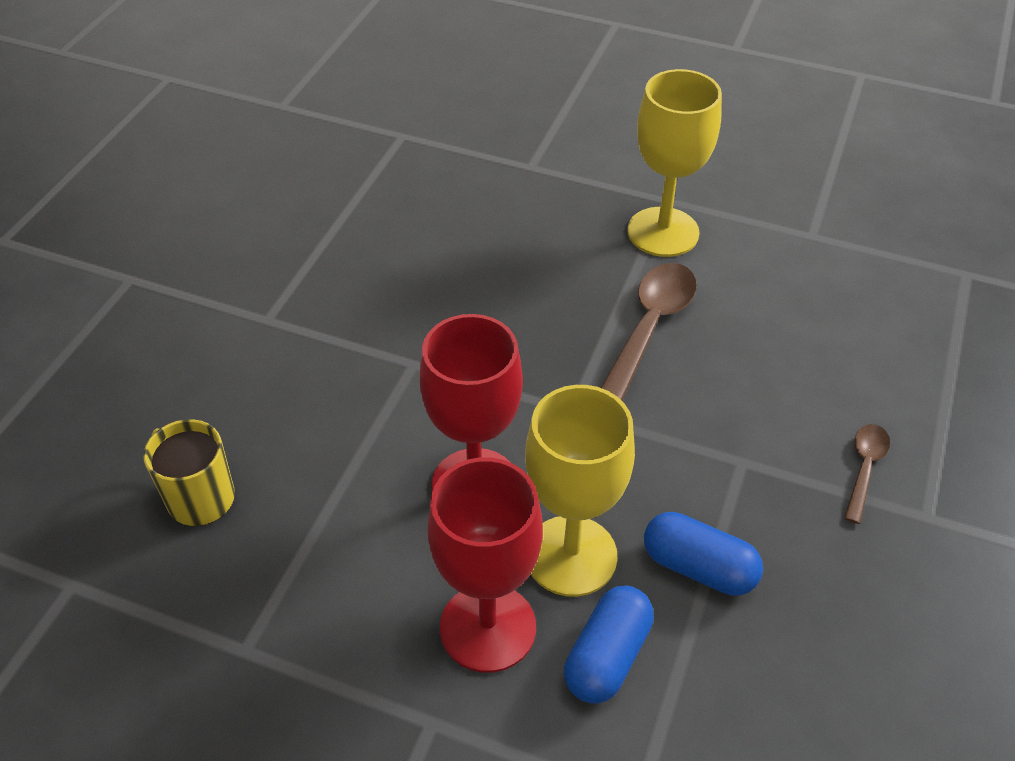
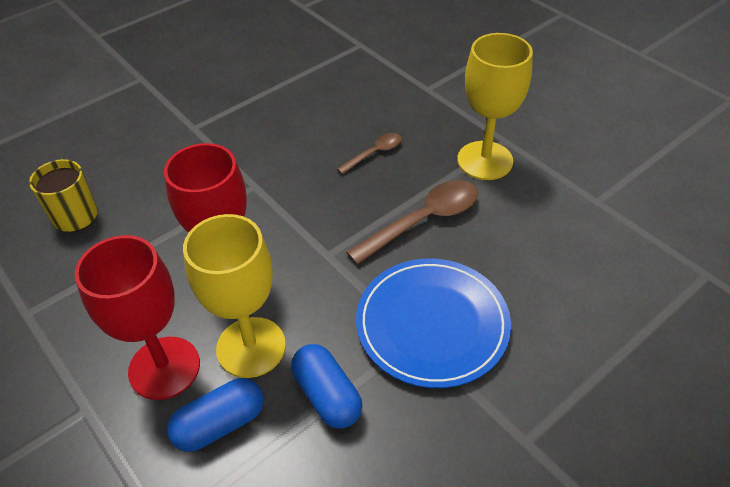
camera: 30 degrees right, 0 degrees up
(747, 440) = (432, 324): none -> blue plate
(864, 469) = (504, 383): brown spoon -> brown spoon (374, 153)

